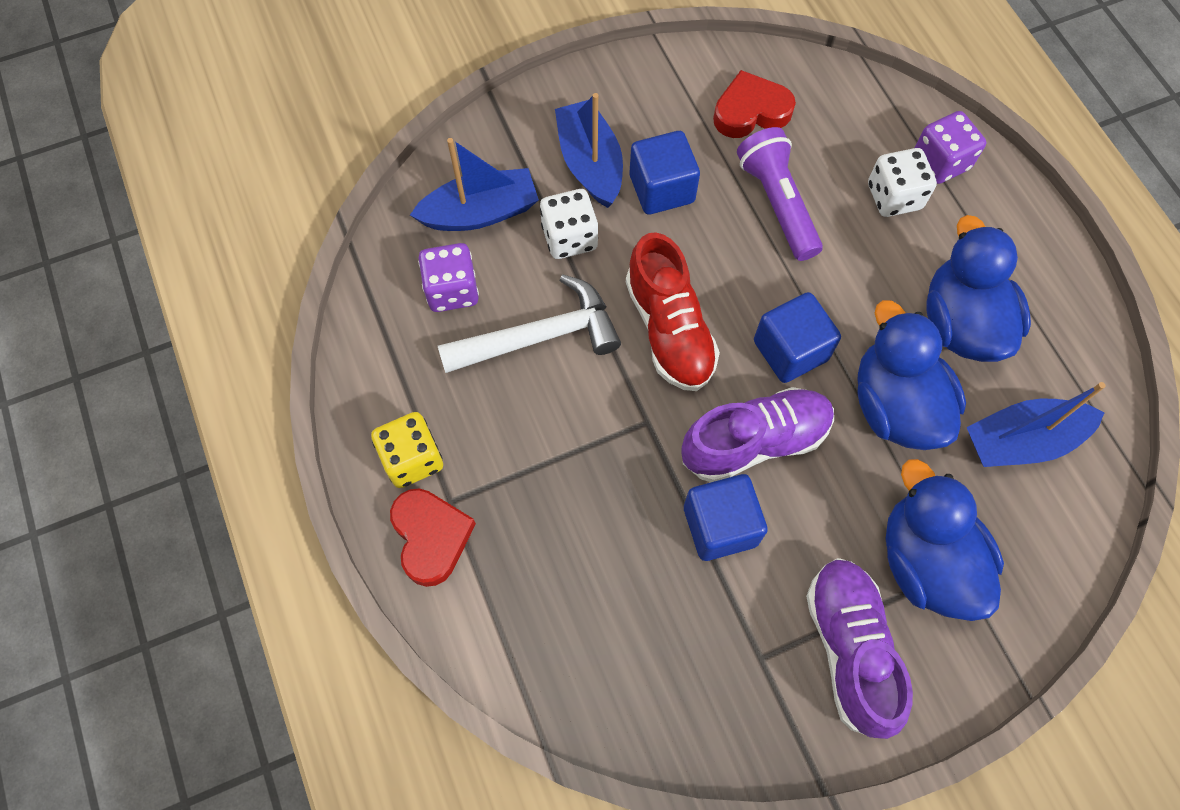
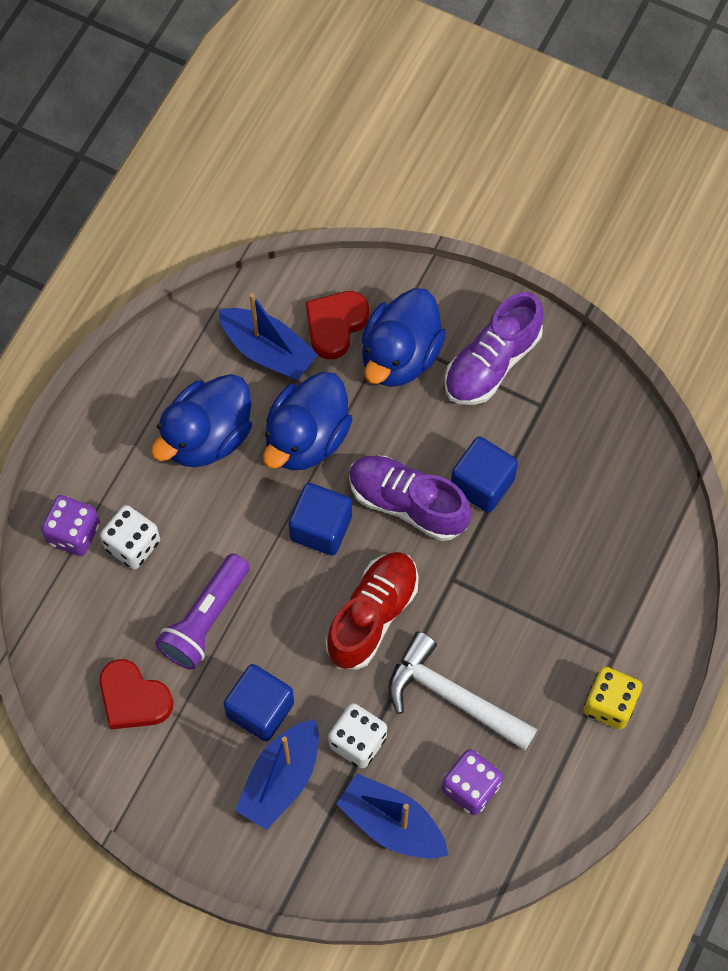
camera: 130 degrees left, 0 degrees up
(431, 537) = (646, 647): red heart -> red heart (335, 325)

